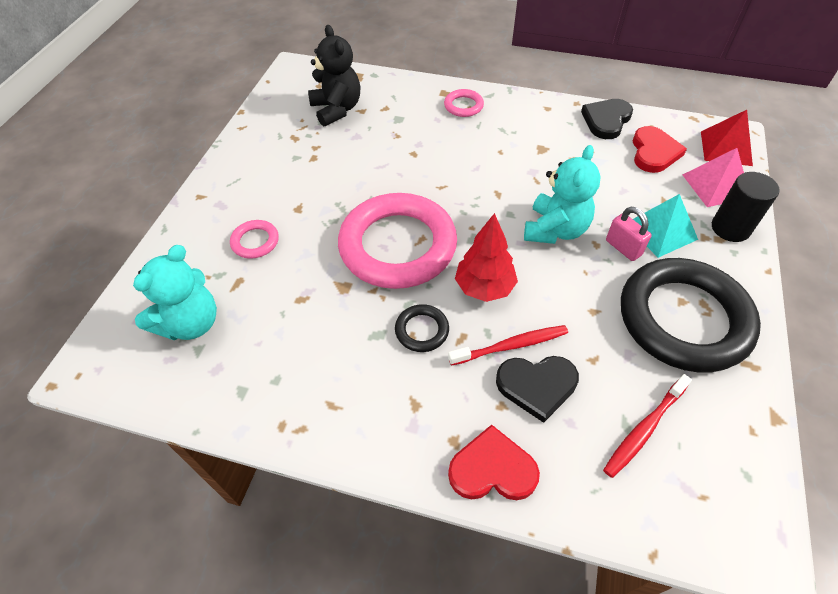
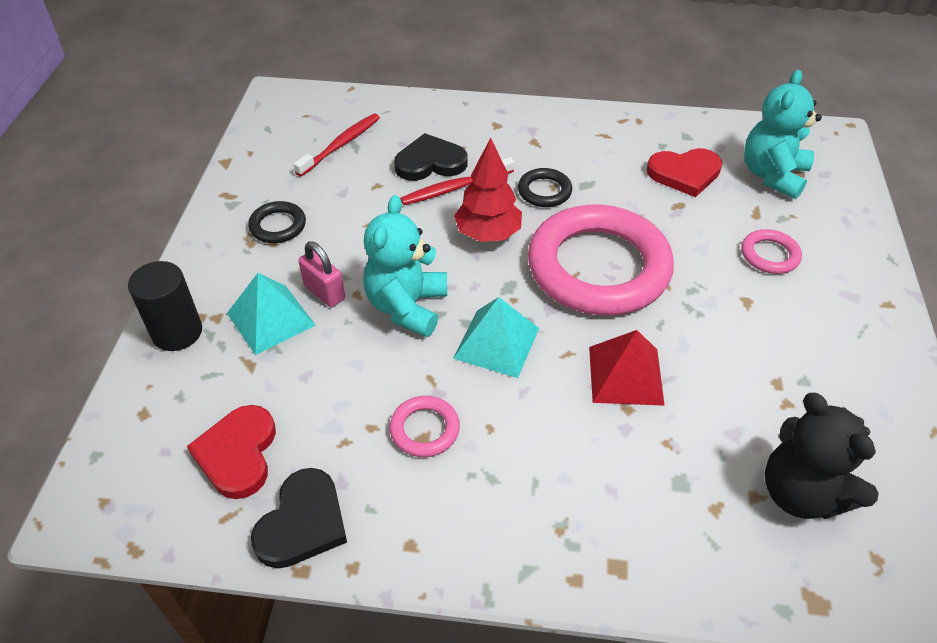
camera: 170 degrees right, 5 degrees down
(463, 106) = (571, 531): pink ring -> pink ring (425, 429)
(489, 198) = (496, 343): none -> turquoise pyramid
(492, 469) = (464, 114): red heart -> red heart (684, 173)
(683, 319) = (278, 226): black ring -> black ring, size x0.41
(715, 186) = (165, 397): pink pyramid -> none
(726, 148) = (112, 477): red pyramid -> red pyramid (625, 375)

